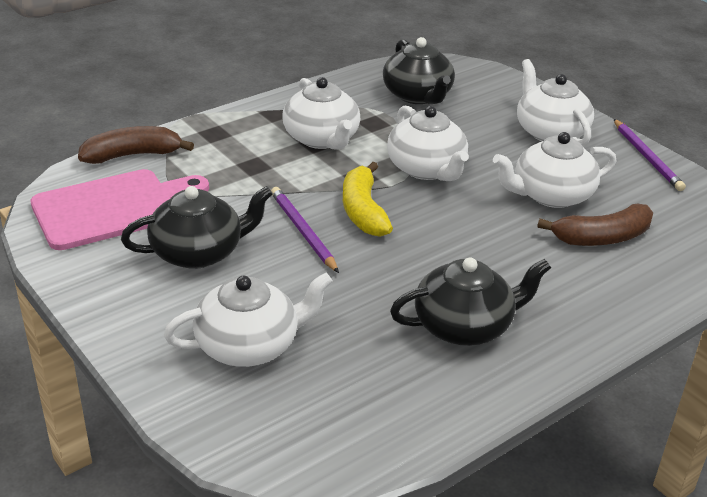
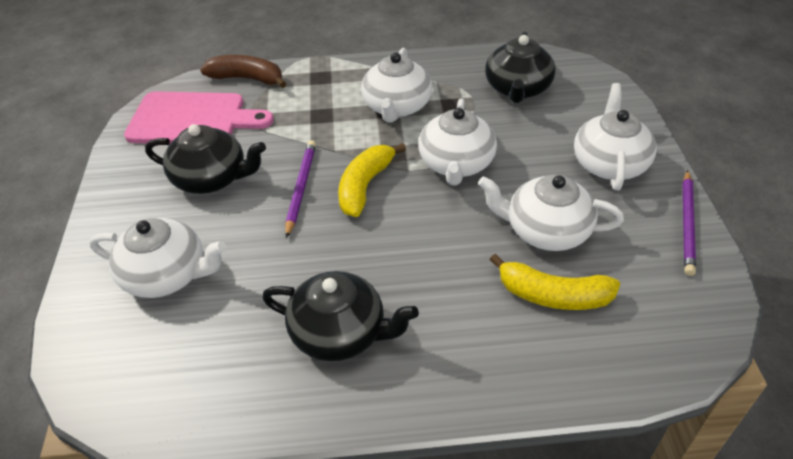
camera: 35 degrees right, 10 degrees up
(601, 238) = (553, 295): brown banana -> yellow banana

